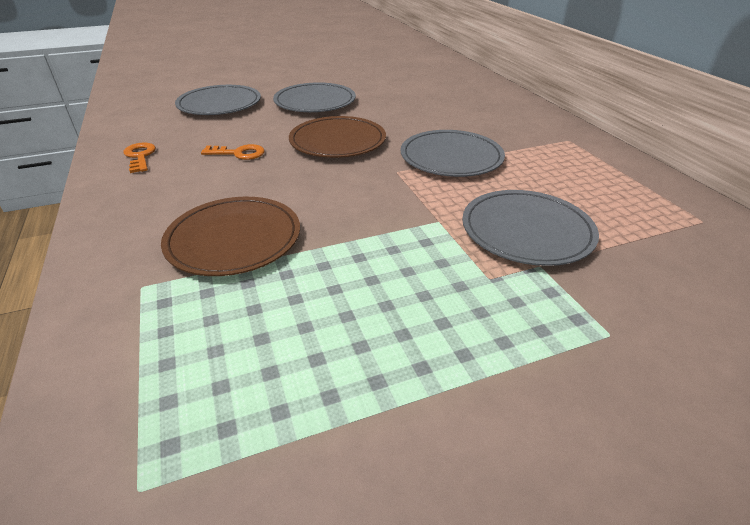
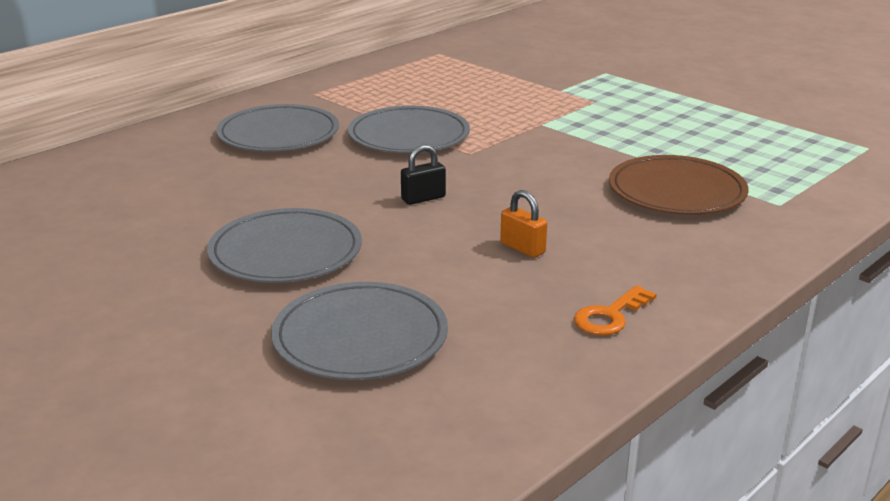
camera: 115 degrees left, 10 degrees down
(239, 153) = (522, 248): orange key -> orange padlock
(337, 141) = (423, 198): brown plate -> black padlock
(526, 231) = (518, 96): grey plate -> grey plate (278, 134)

